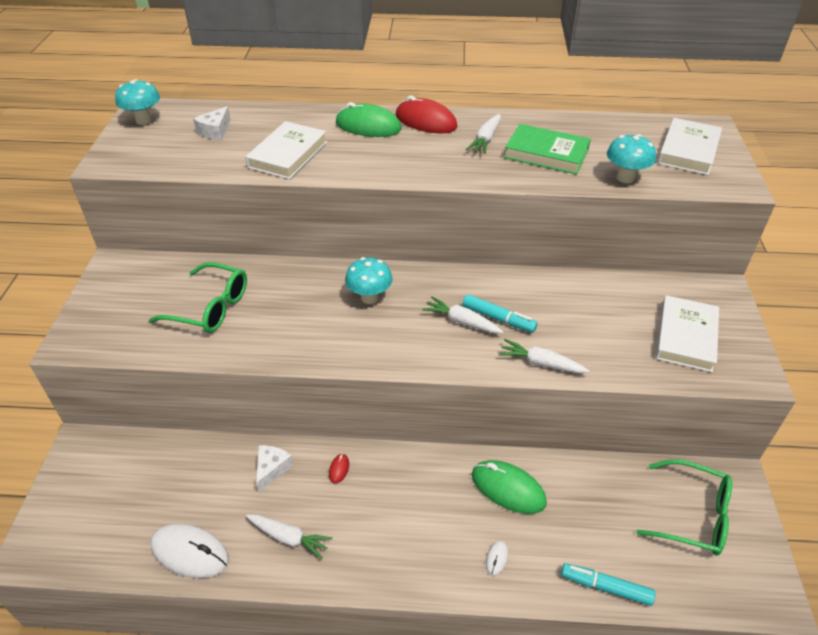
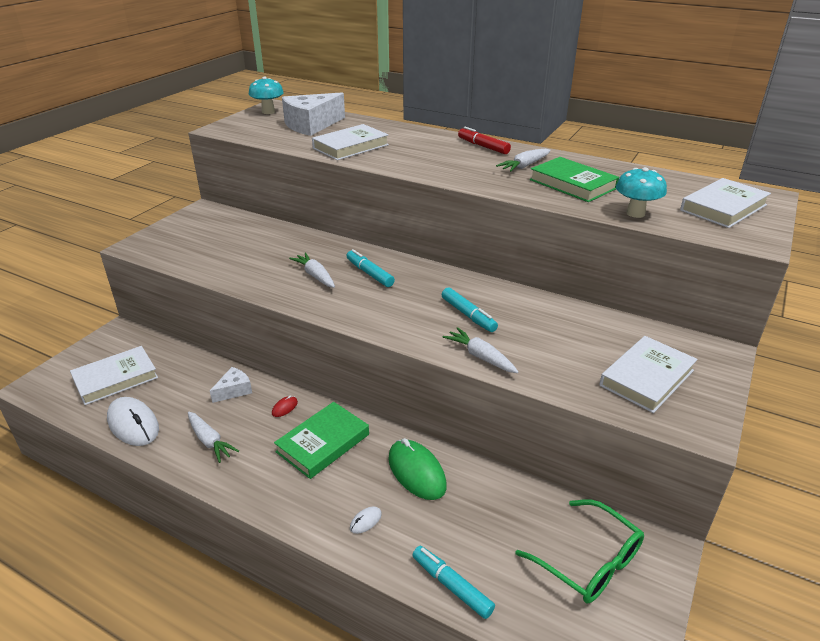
camera: 25 degrees right, 10 degrees down
(125, 505) = (115, 378): none -> white book
(210, 307) = (244, 250): green glasses -> none
(215, 131) = (311, 125): white cheese -> white cheese, size x1.94
(368, 126) = (431, 141): green mouse -> none
(369, 298) = (369, 273): turquoise mushroom -> turquoise marker
(403, 493) = (323, 443): none -> green book
(426, 121) = (483, 146): red mouse -> red marker
(461, 321) = (433, 309): white carrot -> white carrot (315, 276)

